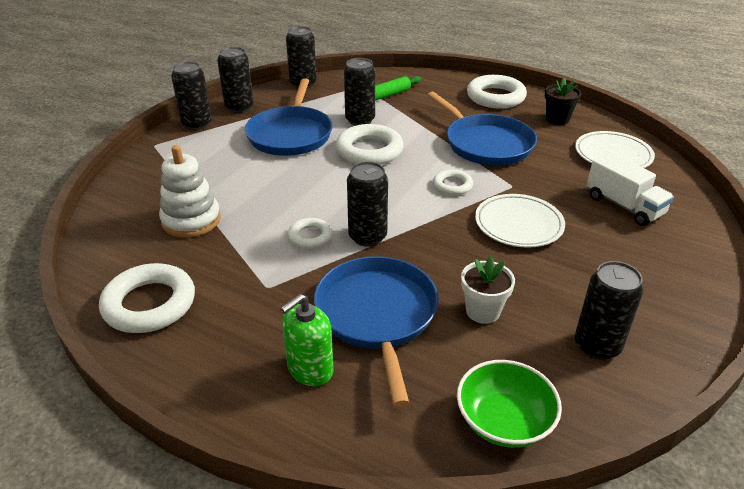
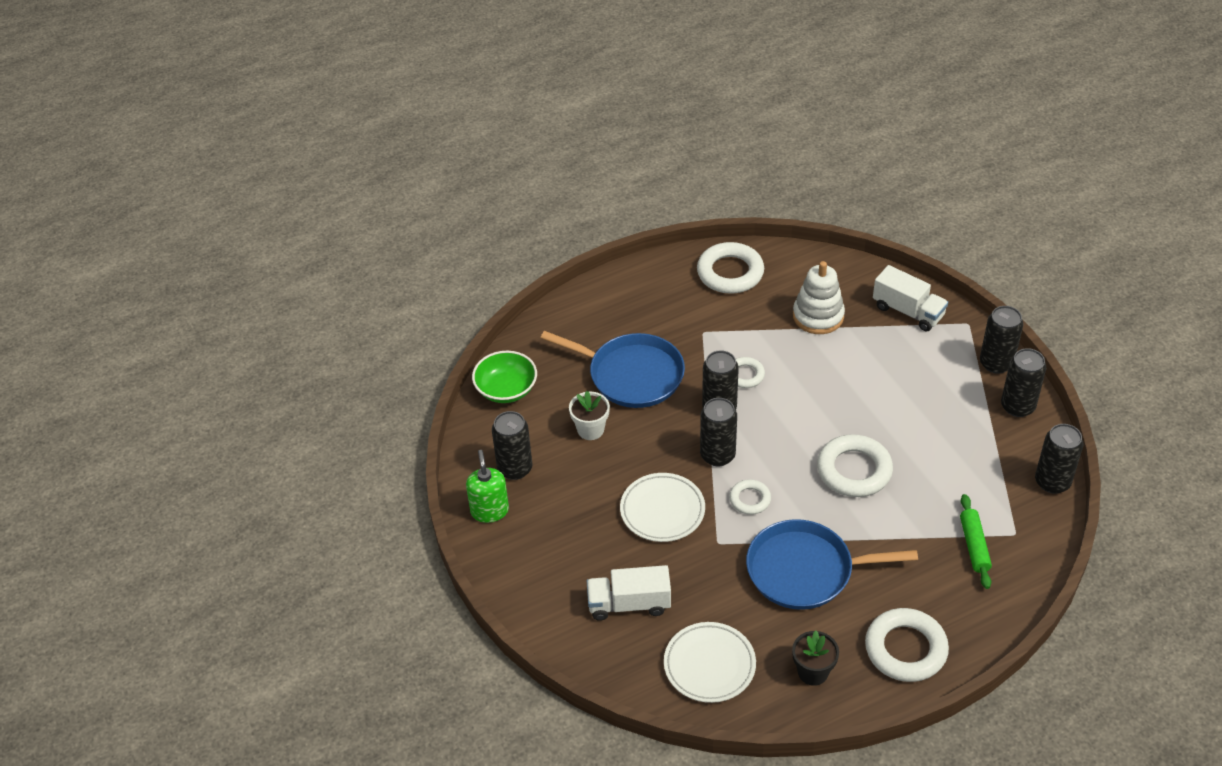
camera: 125 degrees right, 10 degrees up
(154, 175) = (908, 311): none -> white truck
(291, 134) = (928, 425): blue pan -> none
(310, 369) = (612, 325): green soap dispenser -> green soap dispenser (489, 511)
(360, 120) = (925, 492): black can -> black can (717, 455)

